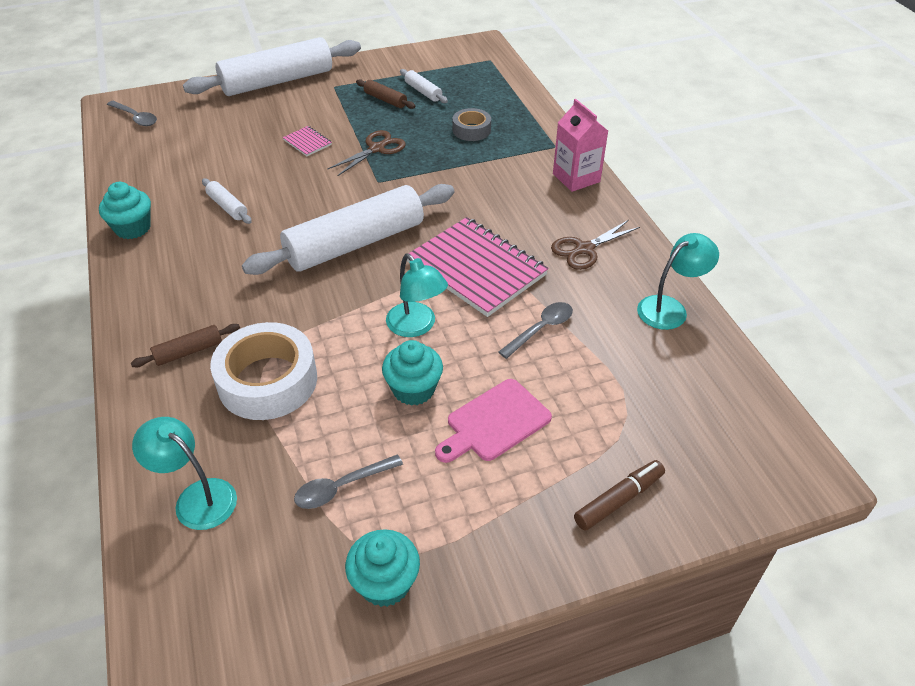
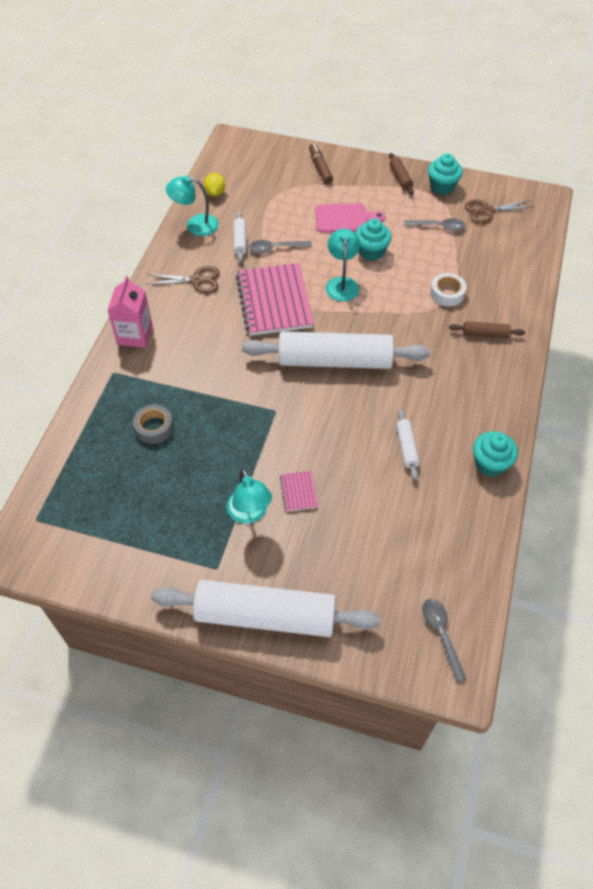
camera: 145 degrees left, 10 degrees up
(197, 497) = (510, 254): turquoise lamp -> turquoise lamp (250, 514)
(267, 381) = (447, 293): white tape -> white tape, size x0.54
(377, 148) = (247, 449): brown scissors -> brown scissors (487, 211)
(385, 100) = (187, 514): brown rolling pin -> brown rolling pin (400, 178)
(423, 92) = (143, 506): white rolling pin -> white rolling pin (240, 241)
(619, 500) = (320, 167): brown marker -> brown marker turned 75 degrees clockwise
(706, 365) = (215, 193): none -> yellow lemon

